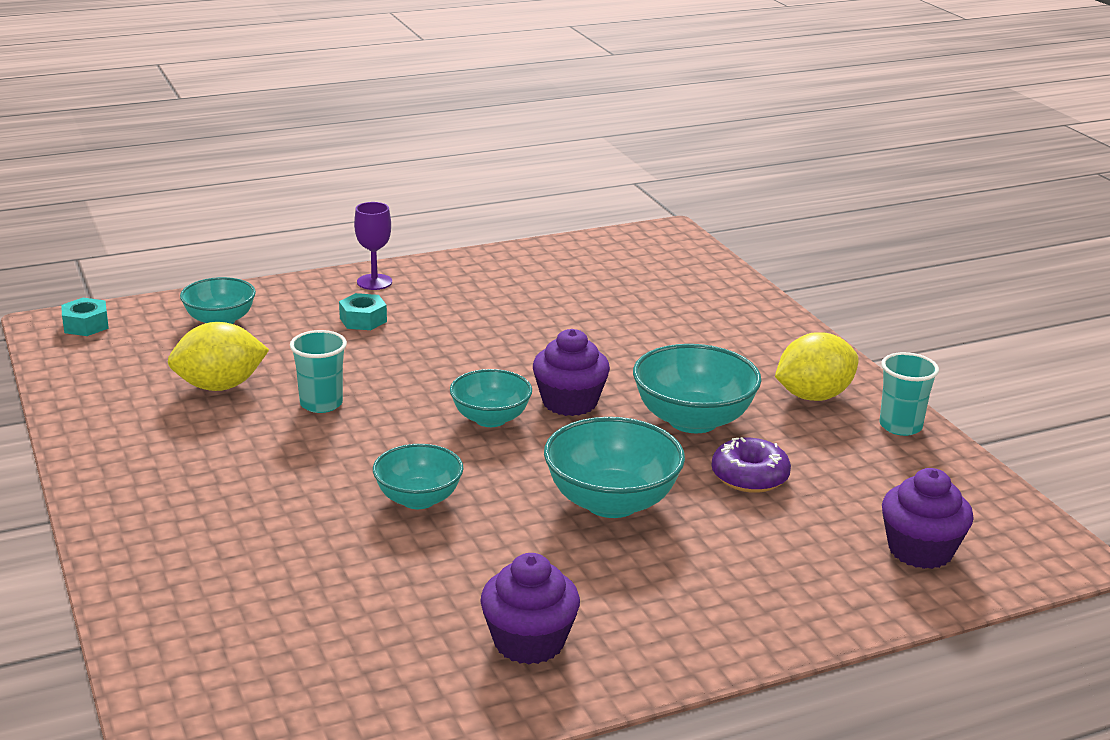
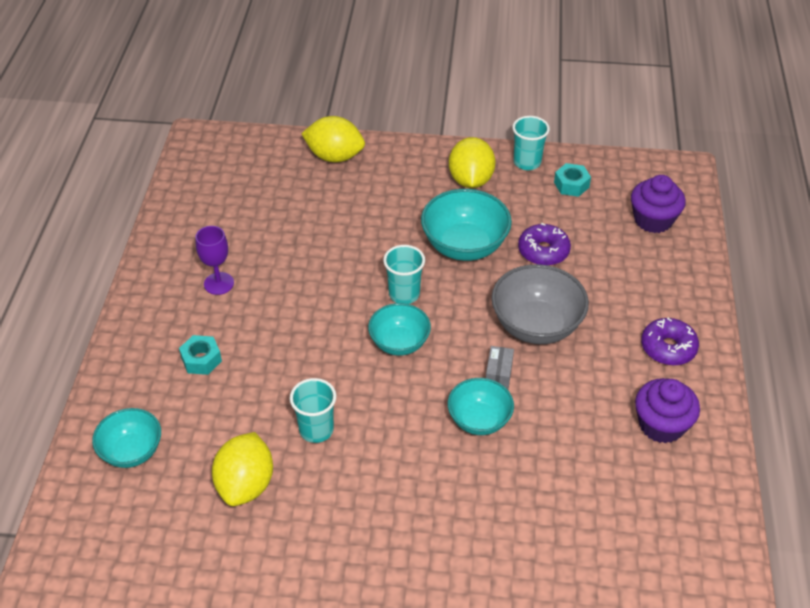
camera: 60 degrees left, 20 degrees up
(86, 325) = (65, 550): turquoise nut -> turquoise nut (571, 185)
(374, 282) = (142, 330): purple goblet -> purple goblet (219, 283)
(501, 495) = (498, 375): none -> grey box
(569, 402) = (404, 294): purple cupcake -> turquoise cup
(611, 502) = (536, 325): turquoise bowl -> grey bowl
(678, 617) = (668, 348): none -> purple donut
(739, 306) = (334, 156): none -> yellow lemon

